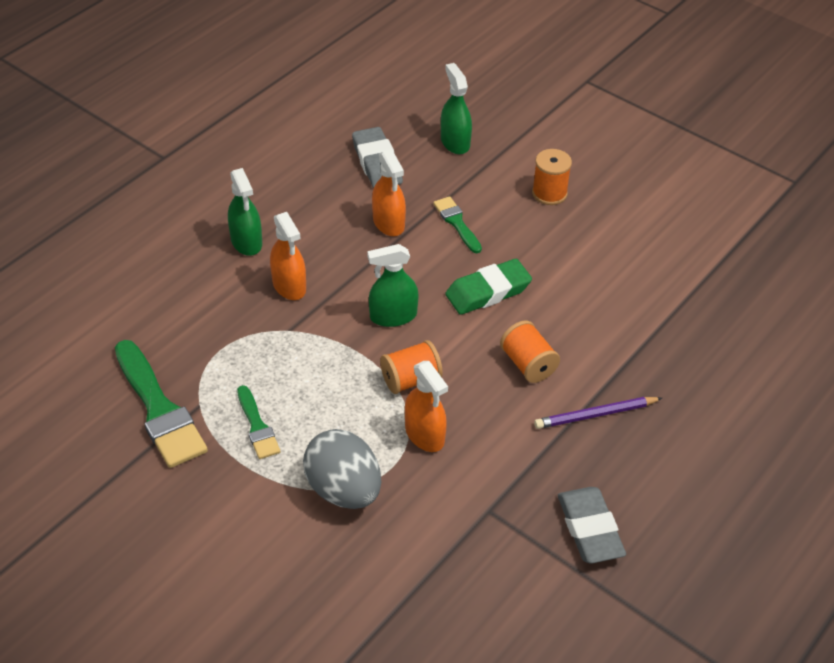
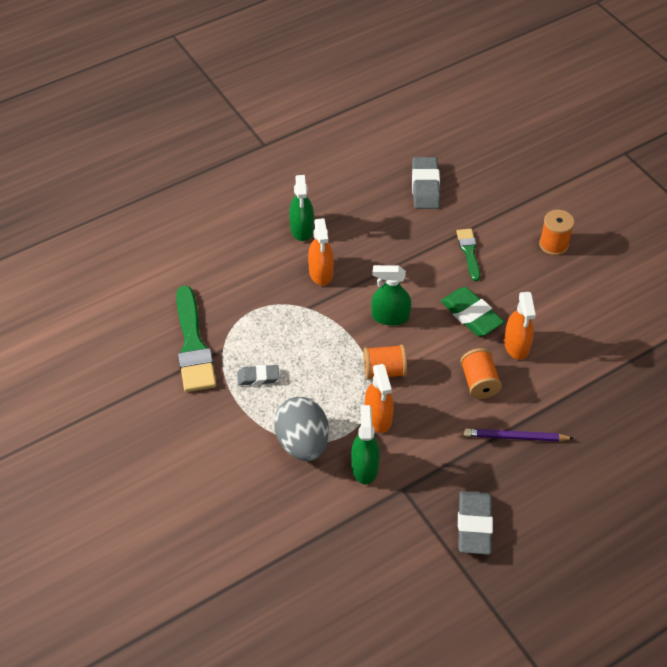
camera: 20 degrees right, 5 degrees up
(257, 426) = (258, 377): green brush -> grey eraser
(388, 223) = (415, 239): orange spray bottle -> orange spray bottle (516, 345)
(455, 142) = (494, 183): green spray bottle -> green spray bottle (364, 467)
(488, 292) = (471, 315): green eraser -> green eraser turned 60 degrees clockwise

